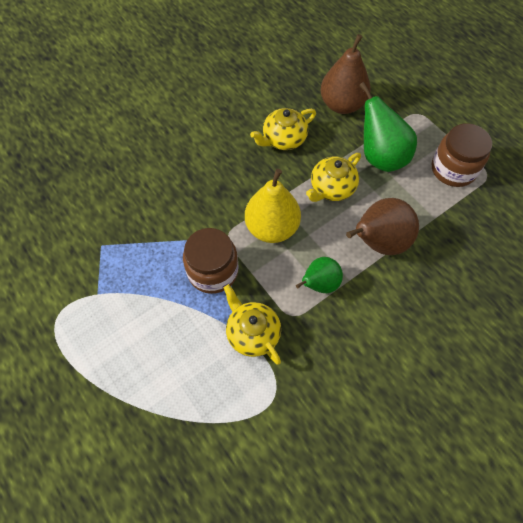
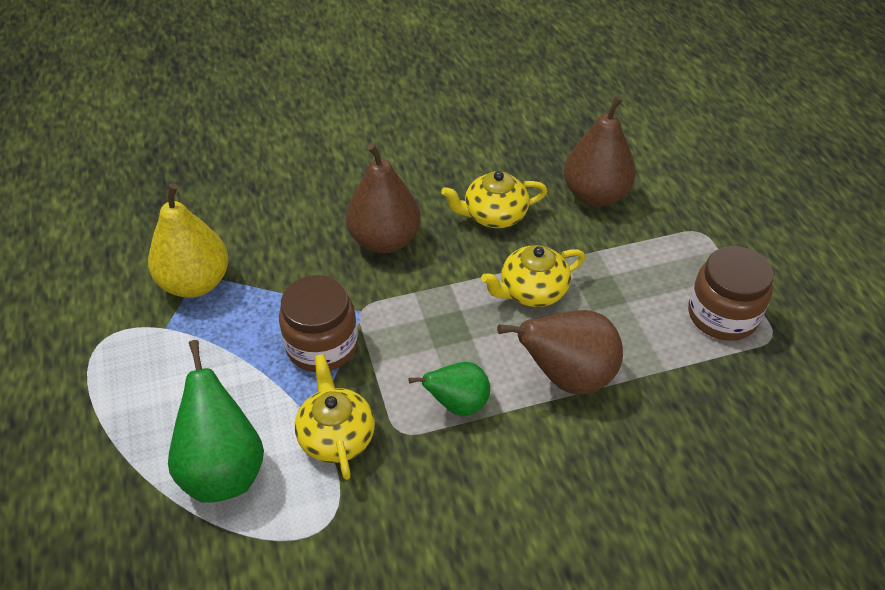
camera: 20 degrees right, 15 degrees down
(219, 179) = (385, 240): none -> brown pear
(272, 228) = (426, 316): yellow pear -> yellow pear (195, 283)
(380, 156) = (620, 271): green pear -> green pear (223, 469)

